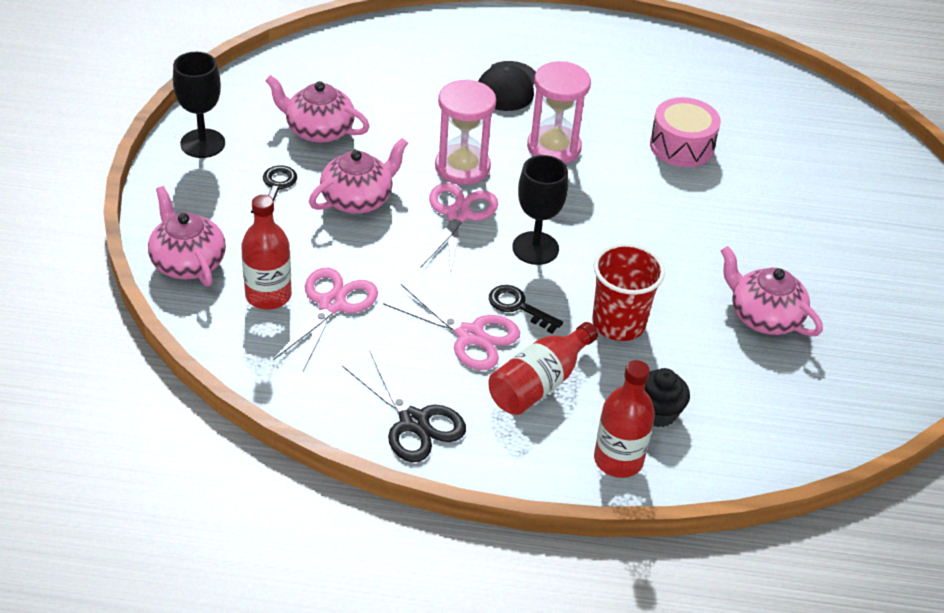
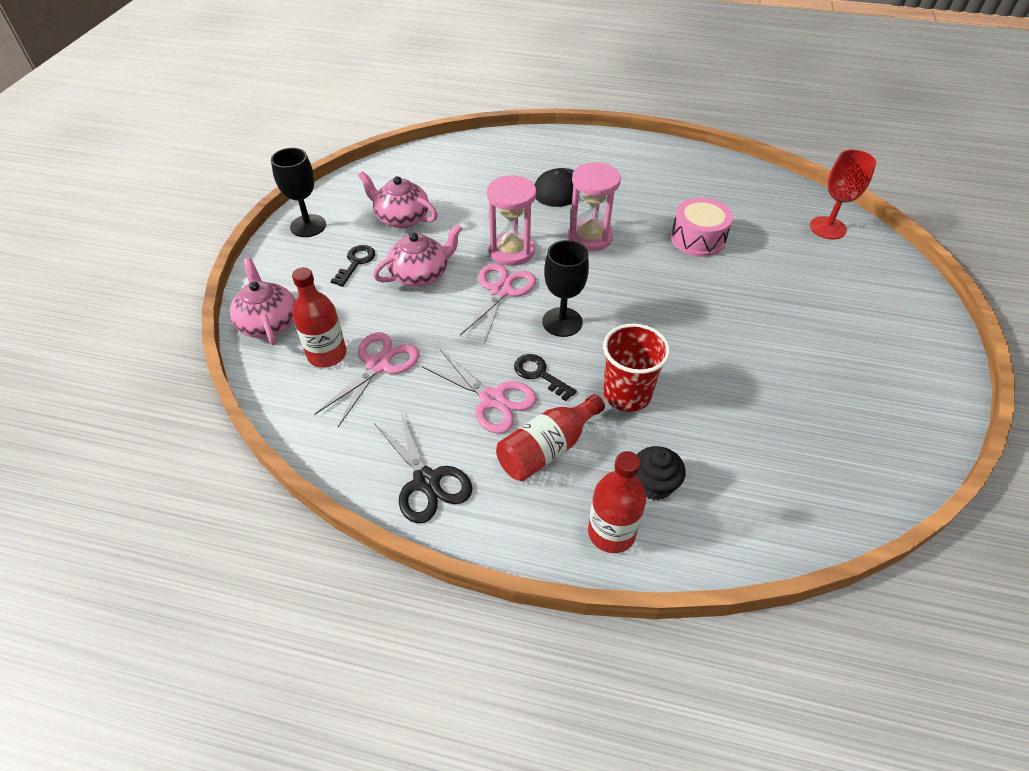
camera: 10 degrees right, 5 degrees up
(763, 316) = (761, 394): pink teapot -> none
(831, 128) = (827, 228): none -> red goblet

